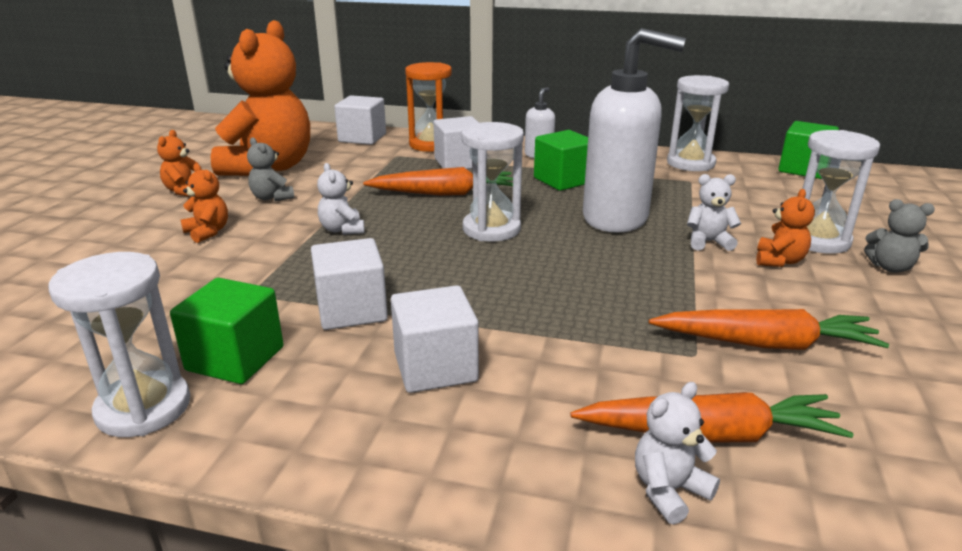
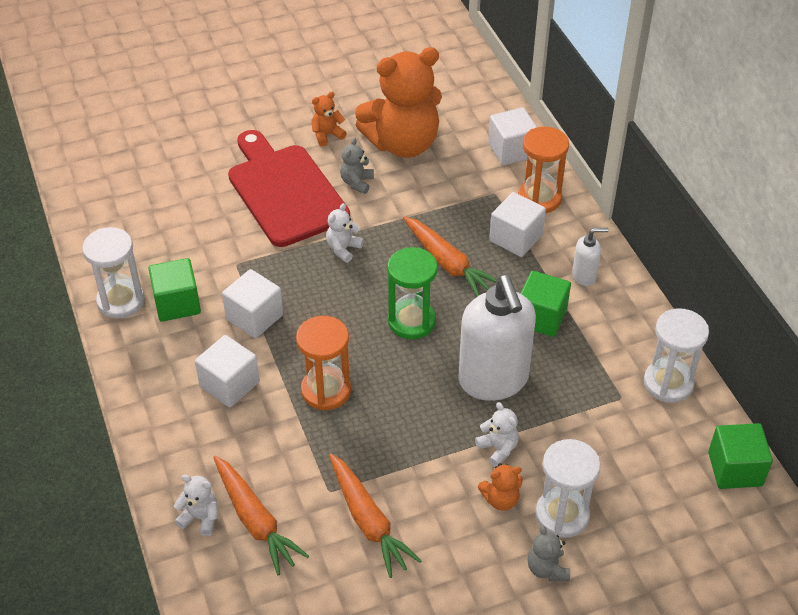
camera: 55 degrees right, 20 degrees up
(208, 232) = (285, 191): orange teddy bear -> red cutting board
(491, 229) = (411, 321): white hourglass -> green hourglass
(529, 303) = (326, 390): none -> orange hourglass

